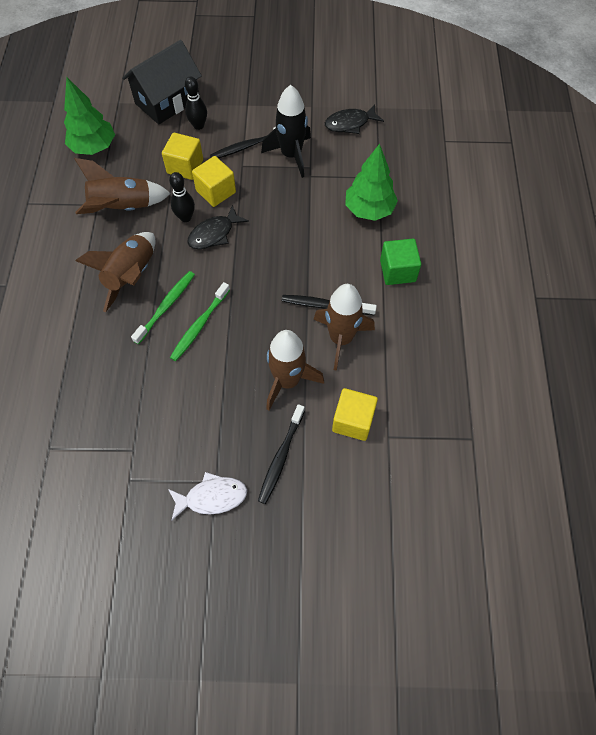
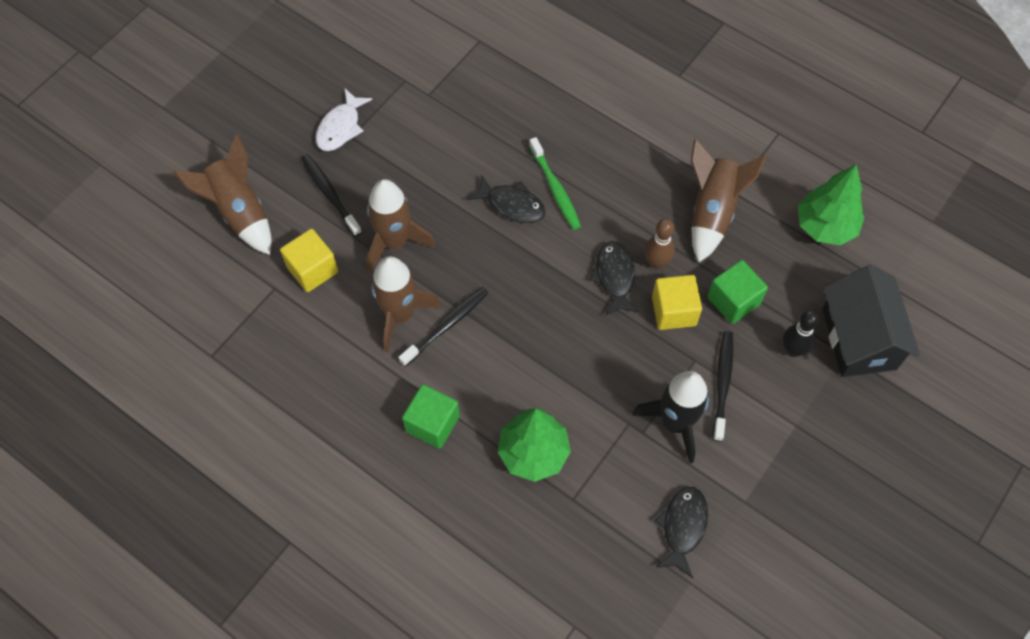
camera: 125 degrees right, 0 degrees up
(131, 276) = (614, 178): brown rocket -> brown rocket (239, 212)
(185, 166) = (733, 301): yellow cube -> green cube
(185, 217) = (656, 262): black bowling pin -> brown bowling pin
(200, 325) = (511, 205): green toothbrush -> black fish

